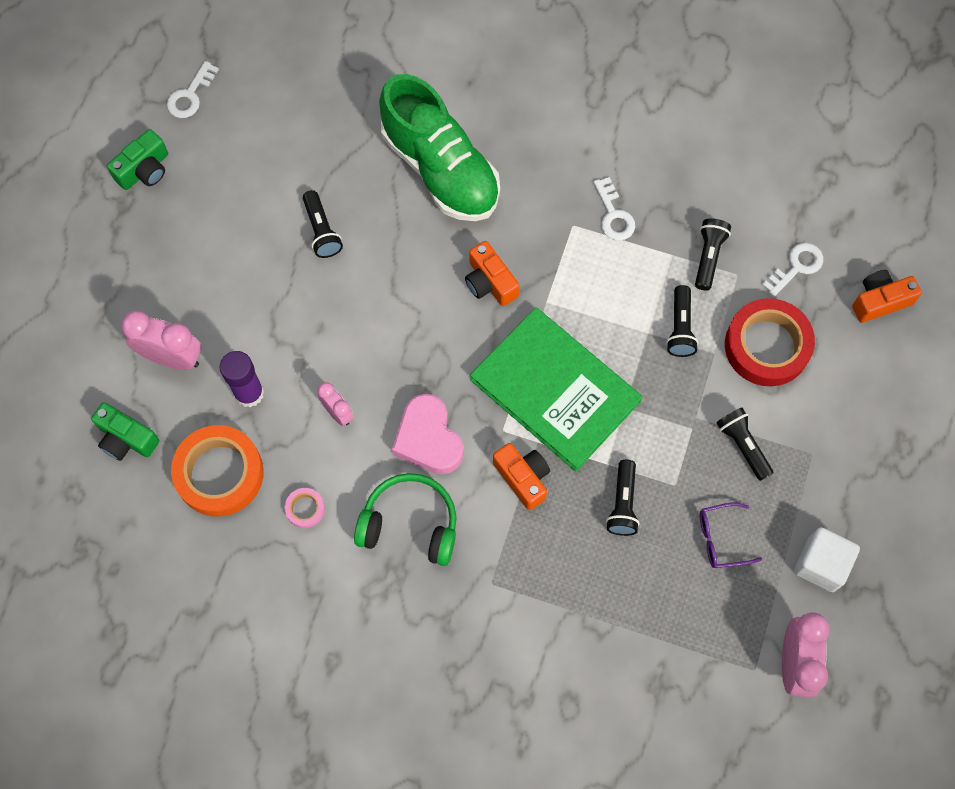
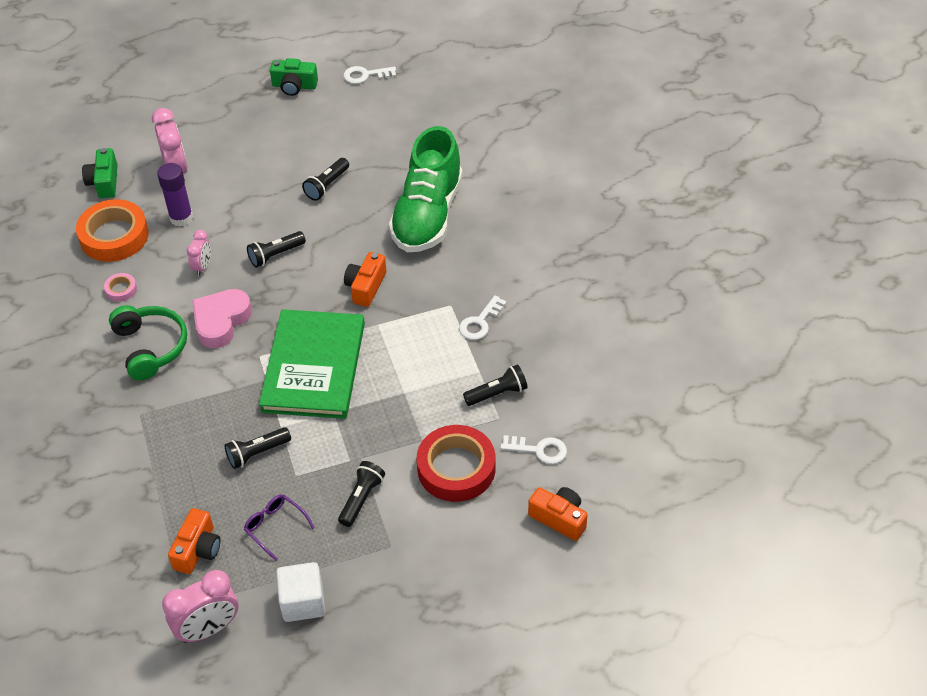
camera: 55 degrees right, 20 degrees down
(523, 478) = (232, 387): orange camera -> orange camera (198, 550)
(680, 328) = (425, 409): black flashlight -> black flashlight (275, 255)

